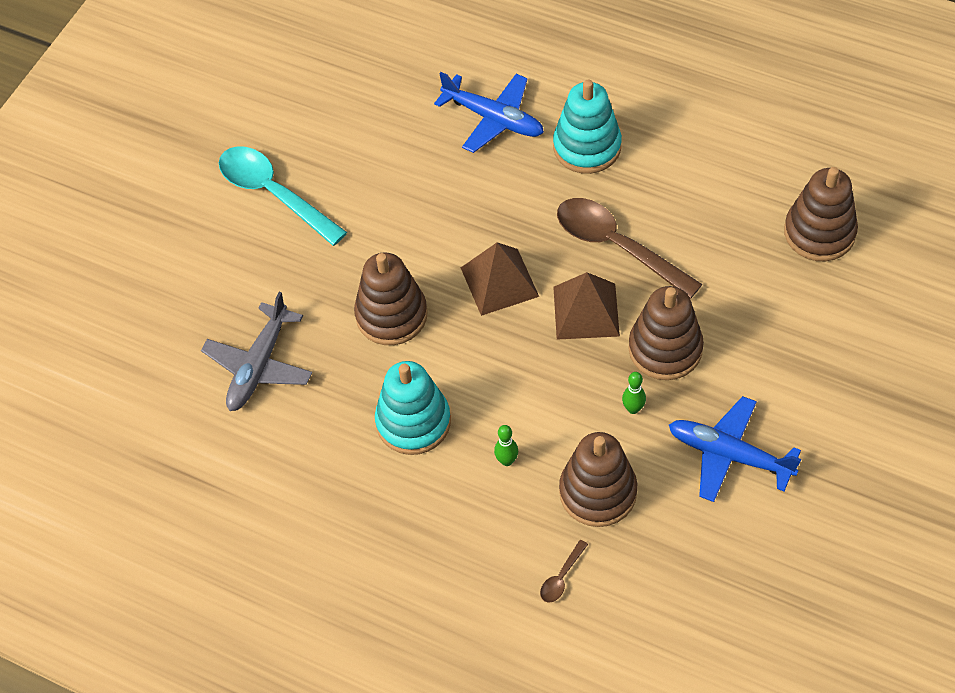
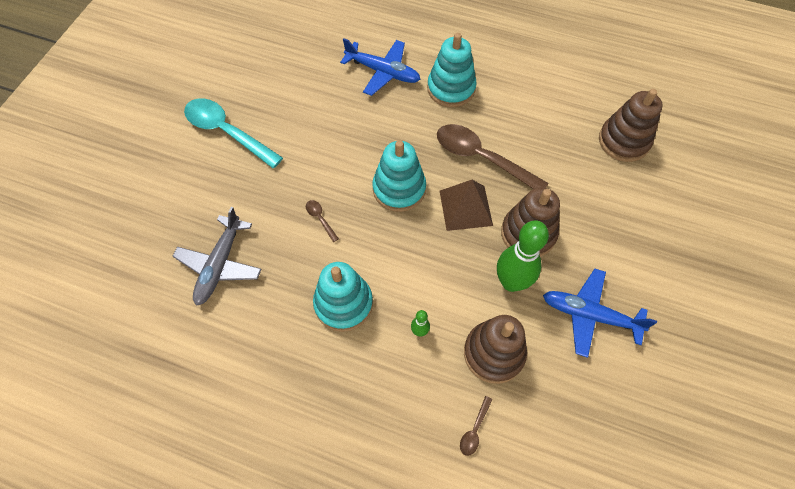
camera: 10 degrees left, 5 degrees up
(391, 315) = (320, 219): brown stacking toy -> brown spoon
(499, 282) = (399, 189): brown pyramid -> turquoise stacking toy
(633, 409) = (511, 282): green bowling pin -> green bowling pin, size x2.26

